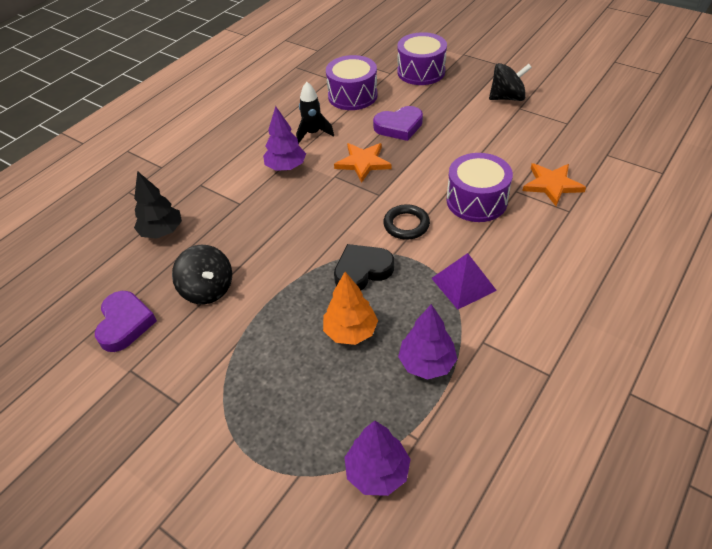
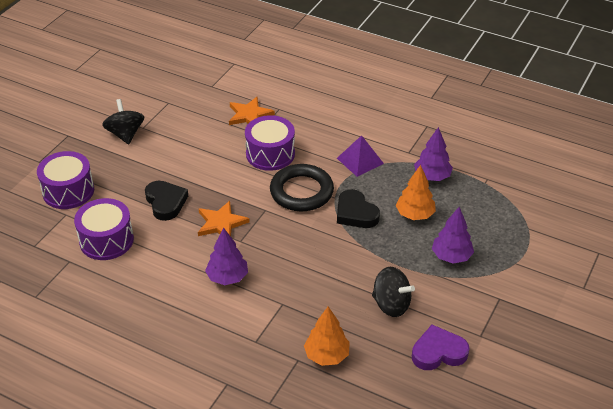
camera: 100 degrees left, 5 degrees down
(162, 231) = (326, 355): black tree -> orange tree
(208, 289) = (391, 304): black spinning top -> black spinning top turned 75 degrees clockwise
(313, 134) = (173, 264): black rocket -> none
(377, 472) = (514, 194): purple tree -> purple tree (451, 256)
(399, 127) = (166, 202): purple heart -> black heart
(406, 225) = (301, 192): black ring -> black ring, size x1.68

